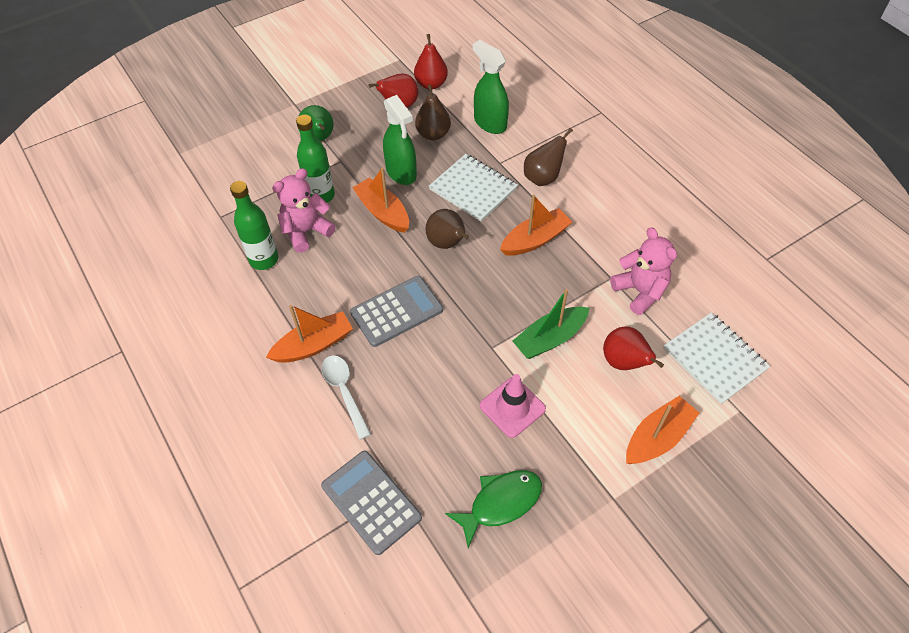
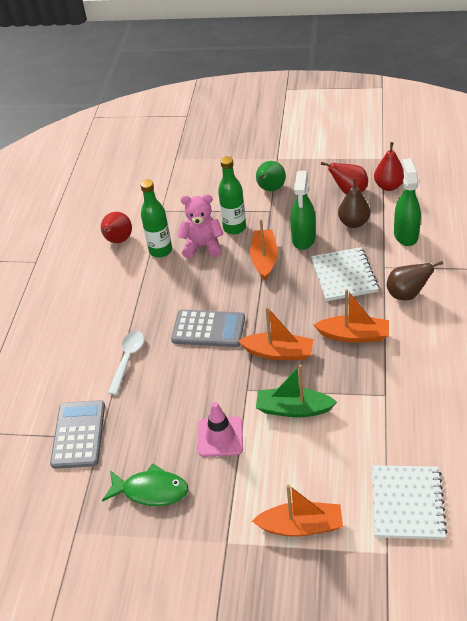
camera: 45 degrees right, 10 degrees down
(313, 345) = (138, 320): orange boat -> orange boat (278, 353)
(447, 243) = (287, 303): brown pear -> none
(624, 362) = (331, 459): red pear -> red pear (118, 241)
(640, 291) = (398, 418): pink teddy bear -> none

